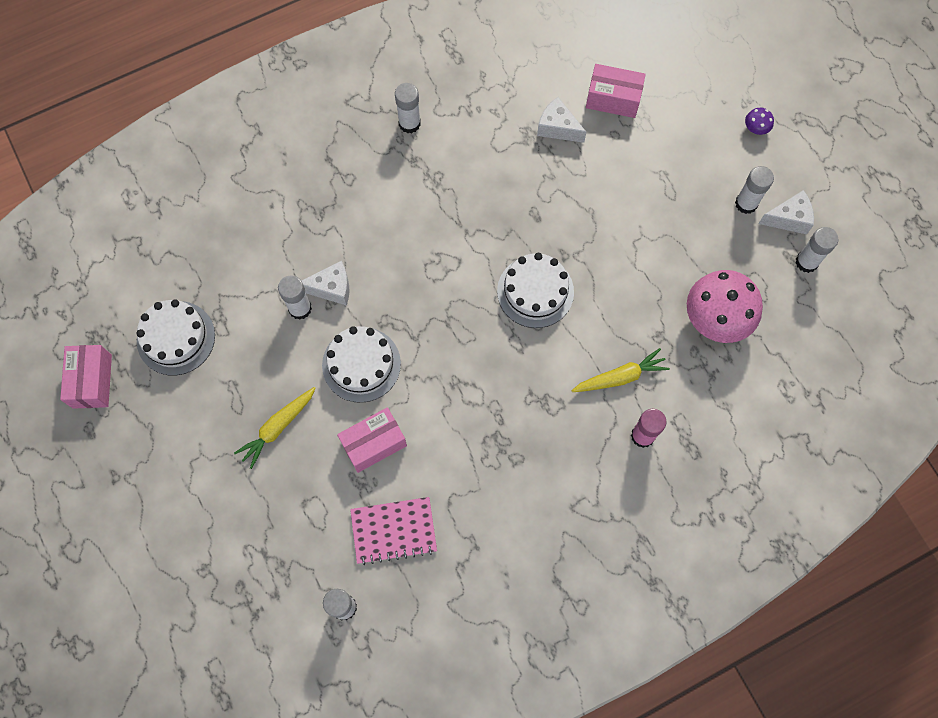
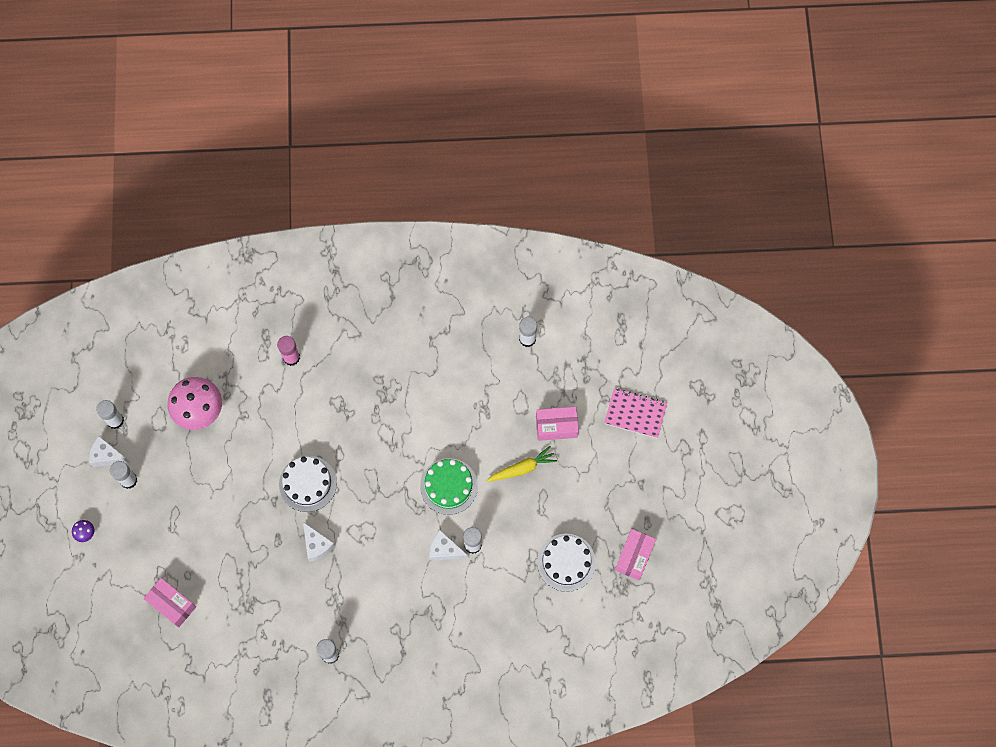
camera: 155 degrees left, 0 degrees up
(361, 364) = (449, 486): white cake -> green cake
(374, 443) = (464, 429): pink box -> pink box (556, 427)
(393, 531) = (477, 370): pink notebook -> pink notebook (635, 414)
(557, 128) = (225, 600): white cheese -> white cheese (317, 545)
(620, 377) = (284, 401): yellow carrot -> none

